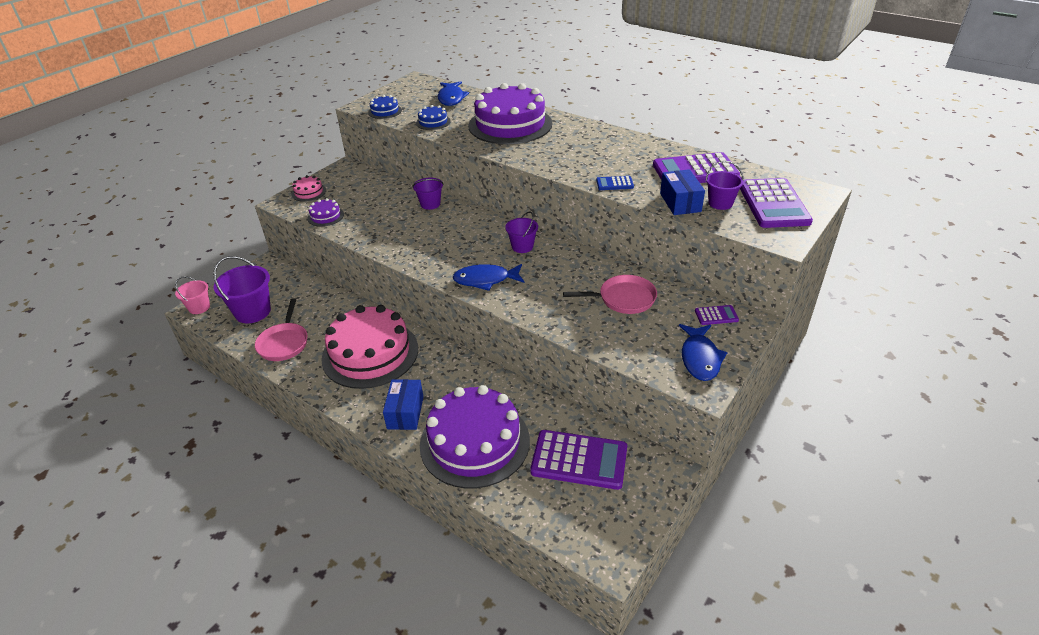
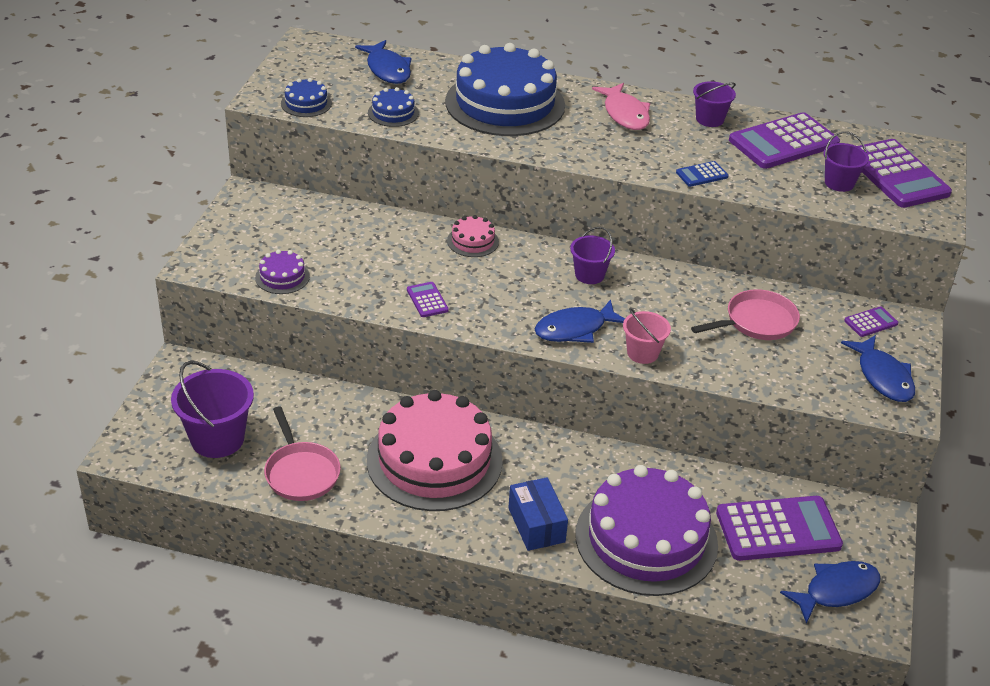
camera: 25 degrees left, 0 degrees up
(199, 307) = (127, 450): pink bucket -> pink bucket (642, 353)
(309, 192) = (224, 243): pink cake -> pink cake (473, 241)
(402, 244) = (427, 300): none -> purple calculator
(430, 204) = (421, 233): purple bucket -> purple bucket (709, 119)
(510, 124) = (505, 103): purple cake -> blue cake
(588, 140) = (625, 114): none -> pink fish
(596, 521) = (836, 591): none -> blue fish
(680, 202) = (794, 189): blue box -> none

